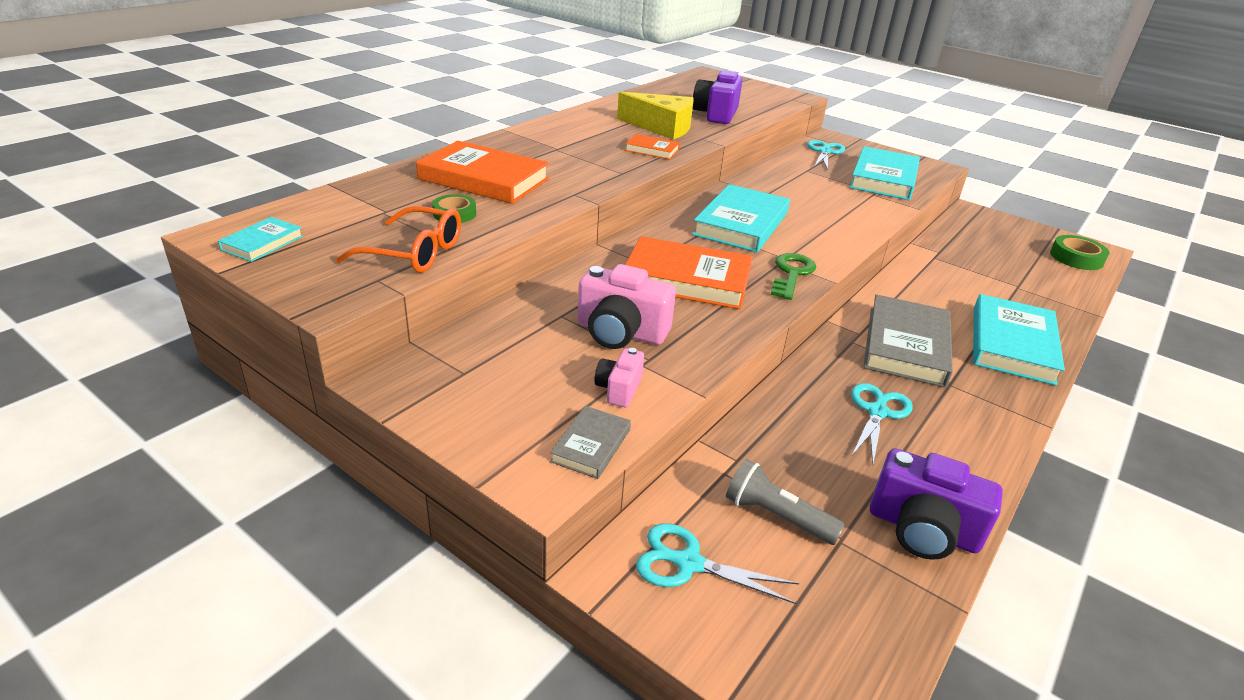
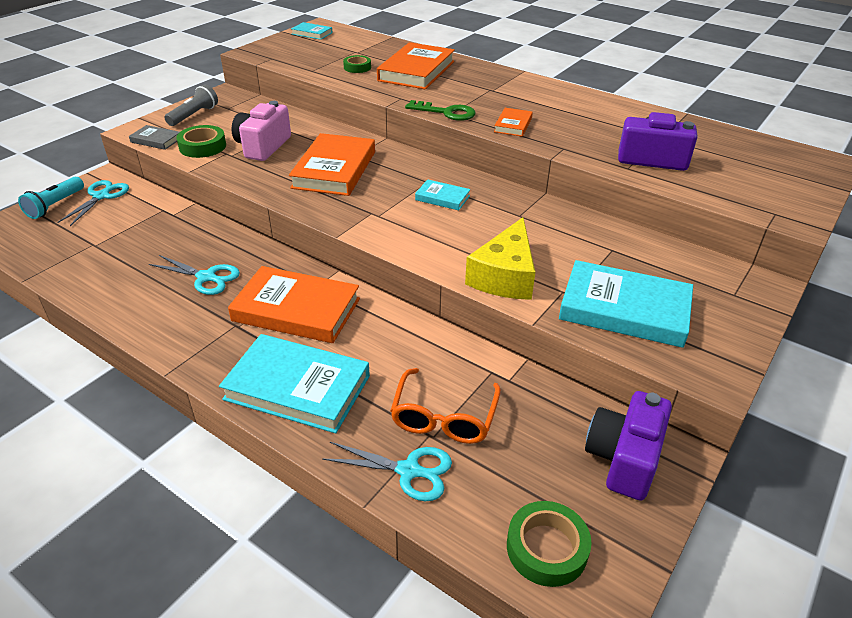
camera: 90 degrees right, 5 degrees up
(414, 253) = (302, 62): orange glasses -> orange glasses (444, 417)
(619, 389) = (202, 146): pink camera -> green tape
(662, 127) = (581, 130): yellow cheese -> yellow cheese (505, 276)
(729, 631) = (55, 205): none -> turquoise flashlight
(741, 224) = (442, 198): turquoise book -> turquoise book, size x0.49
(776, 516) = (121, 224): grey flashlight -> grey flashlight (194, 115)
(792, 274) = (348, 215): green key -> green key (446, 112)
(824, 152) = (694, 271): turquoise scissors -> turquoise scissors (409, 471)
(906, 346) = (296, 310): grey book -> orange book
(922, 529) = (87, 277): purple camera -> purple camera (624, 458)

